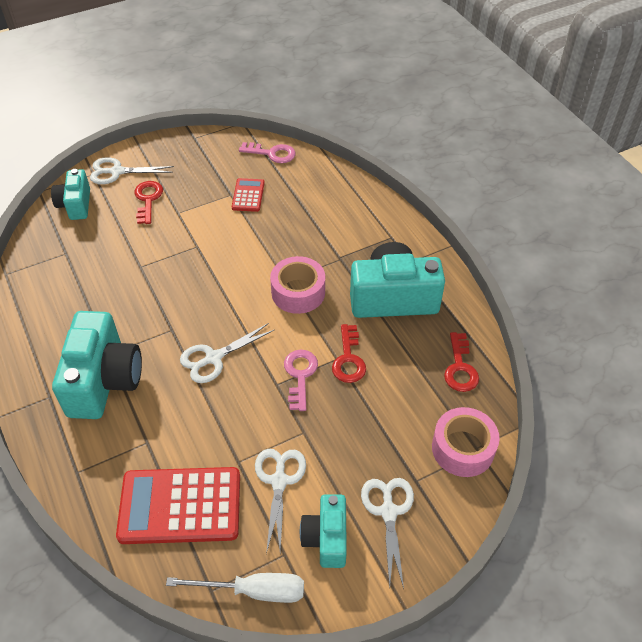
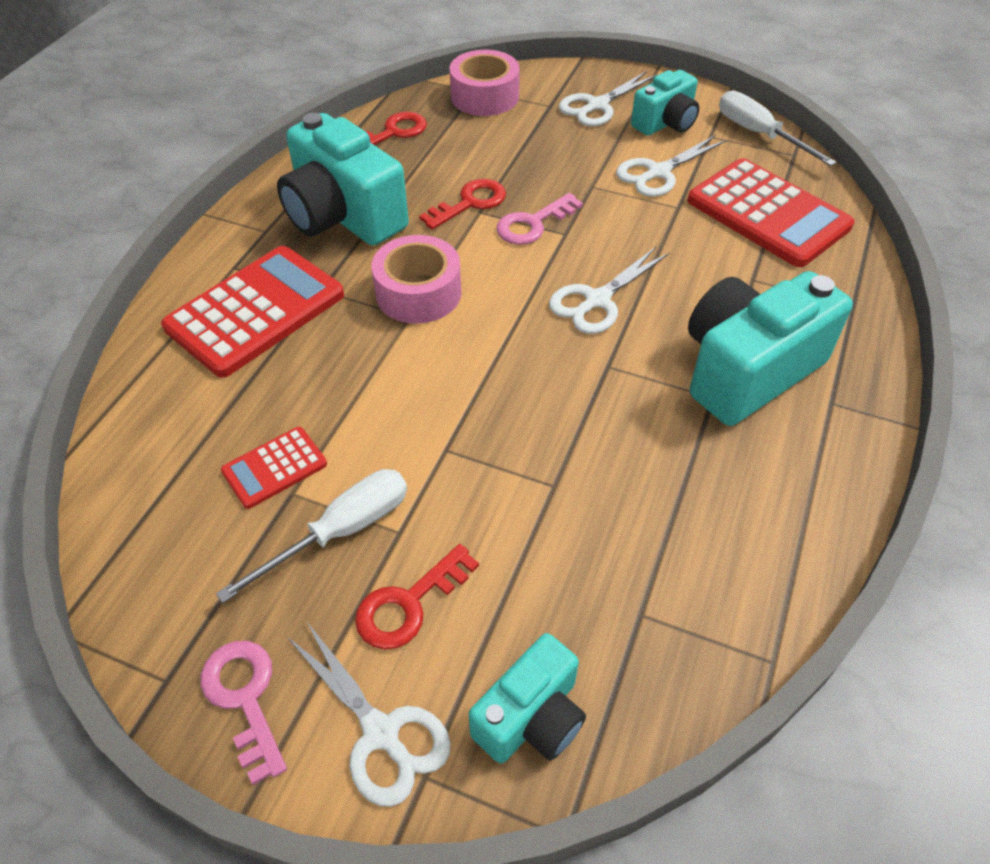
camera: 130 degrees left, 0 degrees up
(197, 198) = (341, 532): none -> white screwdriver
(213, 358) = (597, 300): white scissors -> white scissors turned 120 degrees clockwise
(272, 153) = (131, 511): pink key -> pink key (244, 698)
(348, 230) = (255, 311): none -> red calculator

